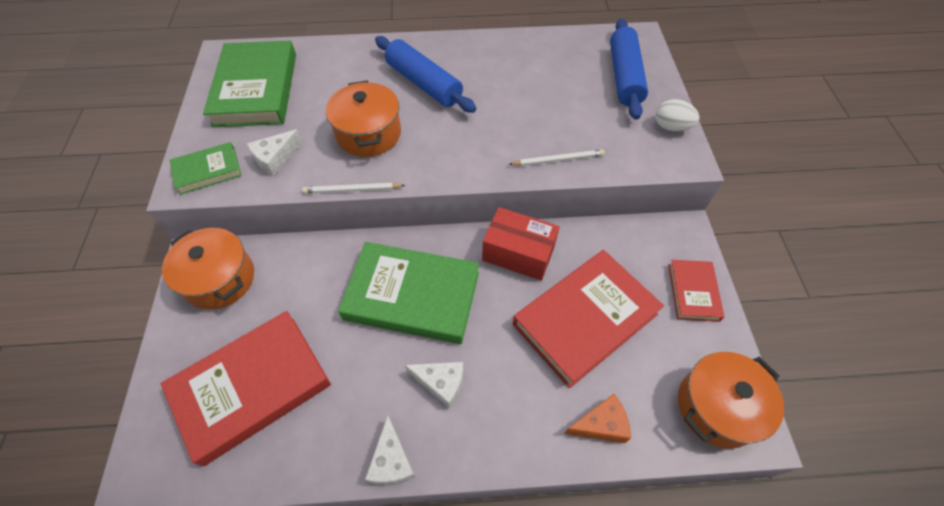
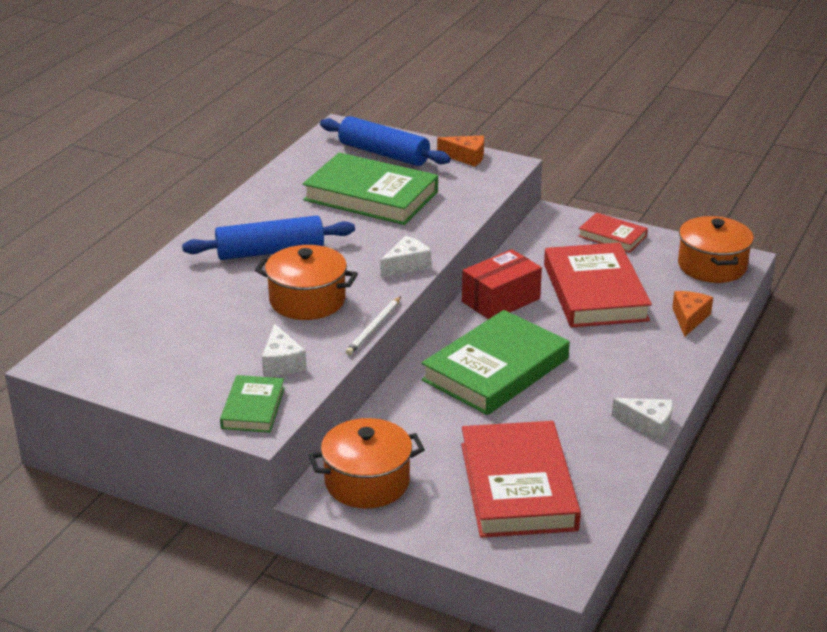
camera: 60 degrees left, 25 degrees down
(256, 89) = (153, 352): green book -> green book (371, 196)
(441, 383) = (597, 380): white cheese -> white cheese (406, 265)
(558, 160) = (447, 217): white pencil -> none
(671, 127) = (466, 157): white egg -> orange cheese

